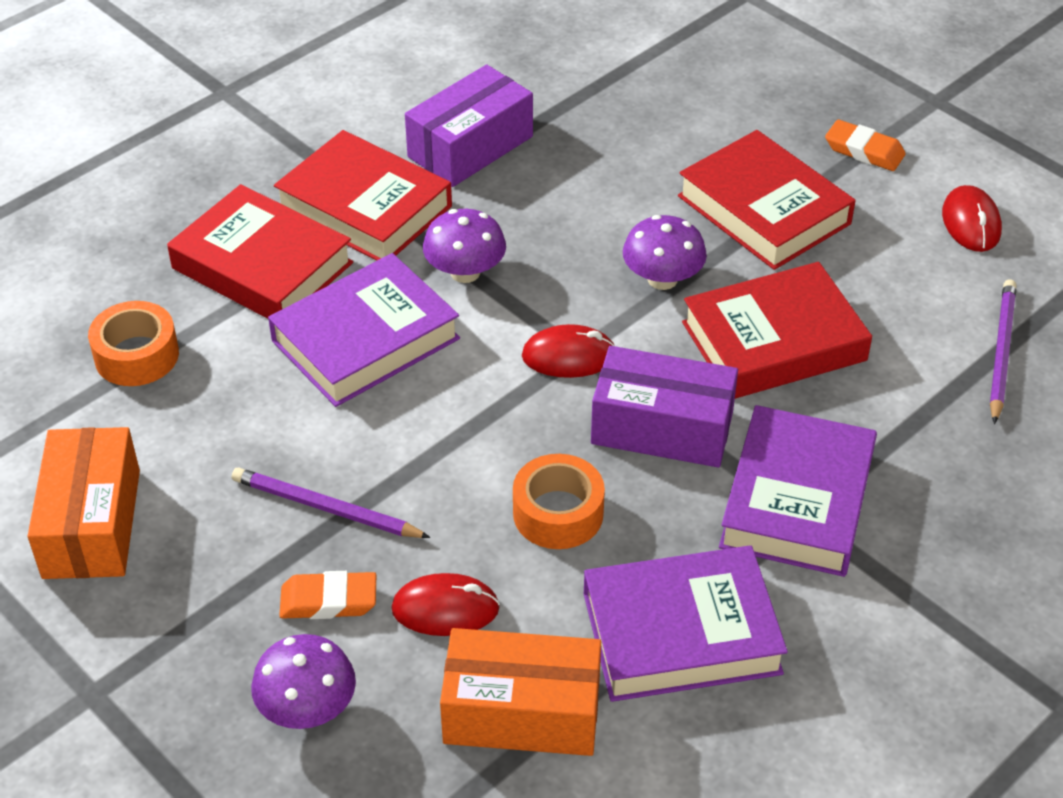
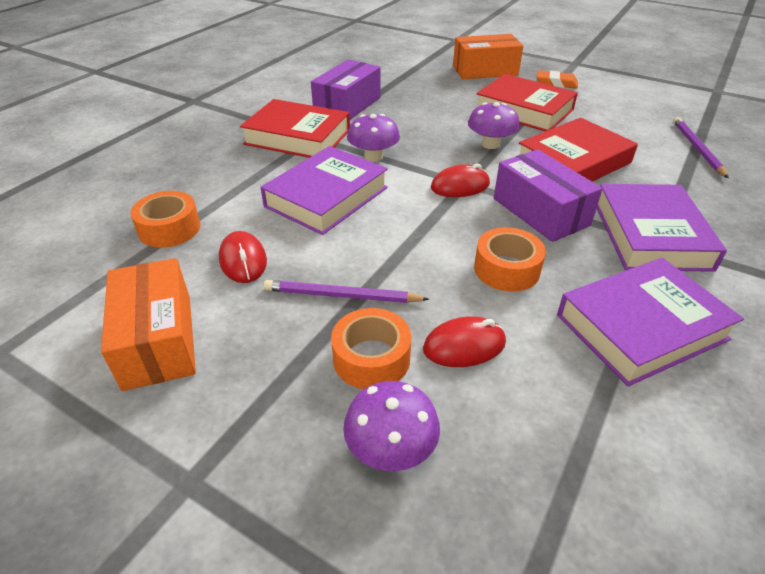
camera: 15 degrees left, 5 degrees down
(262, 265) = (243, 171): red book -> none
(328, 600) = (371, 358): orange eraser -> orange tape
(522, 712) = (567, 410): orange box -> orange box (485, 71)
(662, 427) = (540, 212): purple box -> purple box turned 60 degrees clockwise
(971, 223) = (632, 102): red mouse -> red mouse (243, 260)

